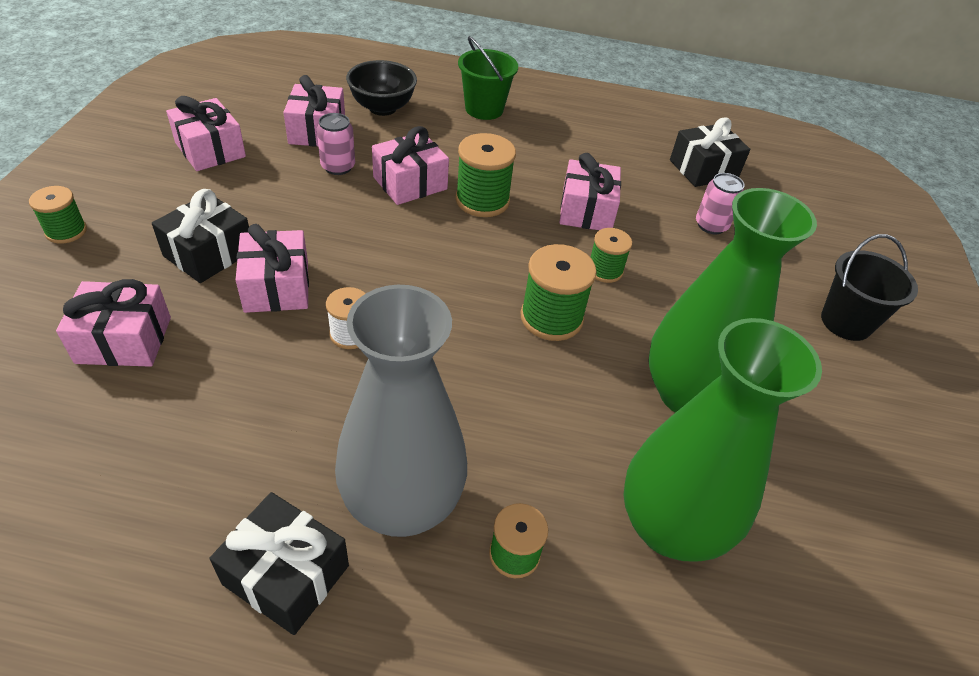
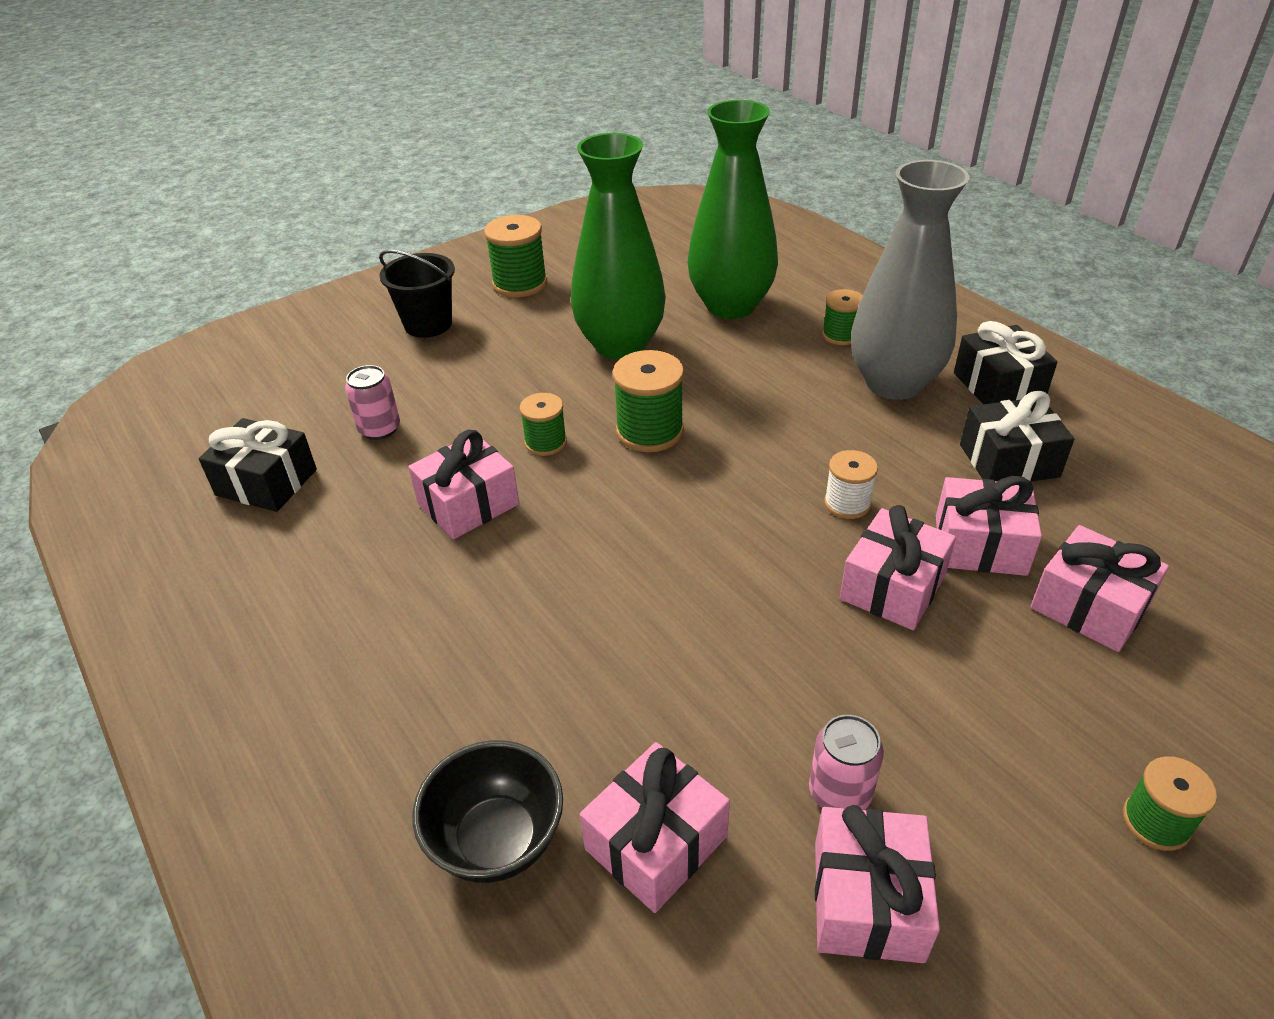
camera: 130 degrees left, 5 degrees down
(209, 253) = (954, 673): black gift -> black gift (1009, 460)
(338, 167) = (688, 735): pink can -> pink can (839, 792)
(410, 183) = (618, 649): pink gift -> pink gift (980, 545)
(482, 200) = (561, 575): green spool -> green spool (520, 284)
(484, 109) = (351, 735): green bucket -> none

